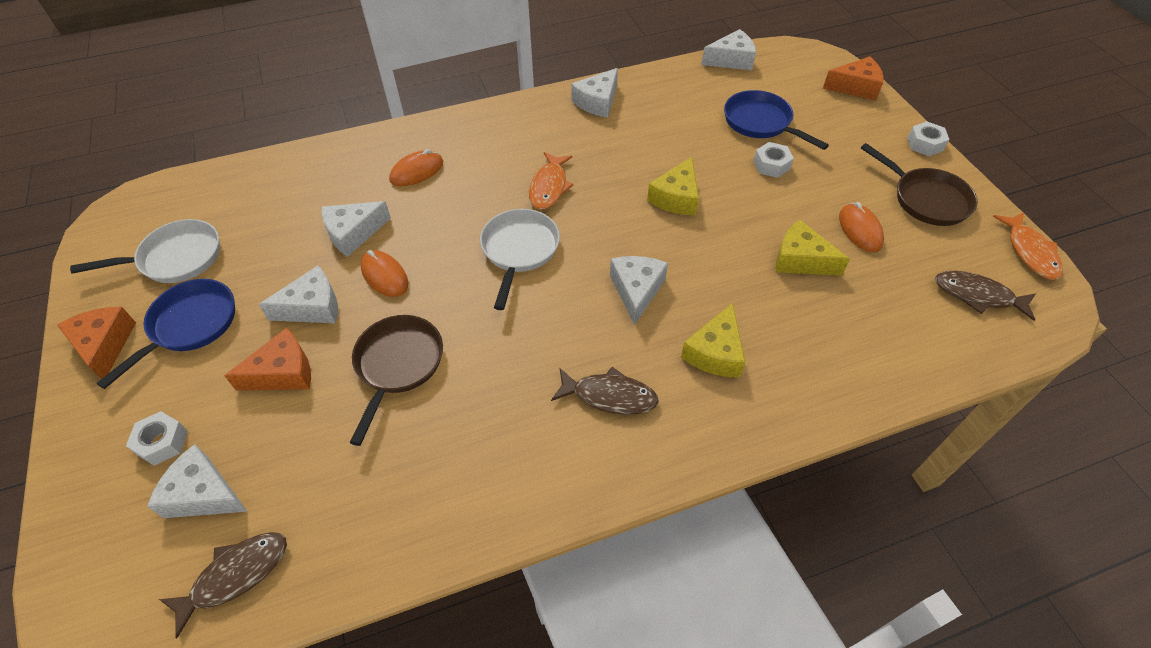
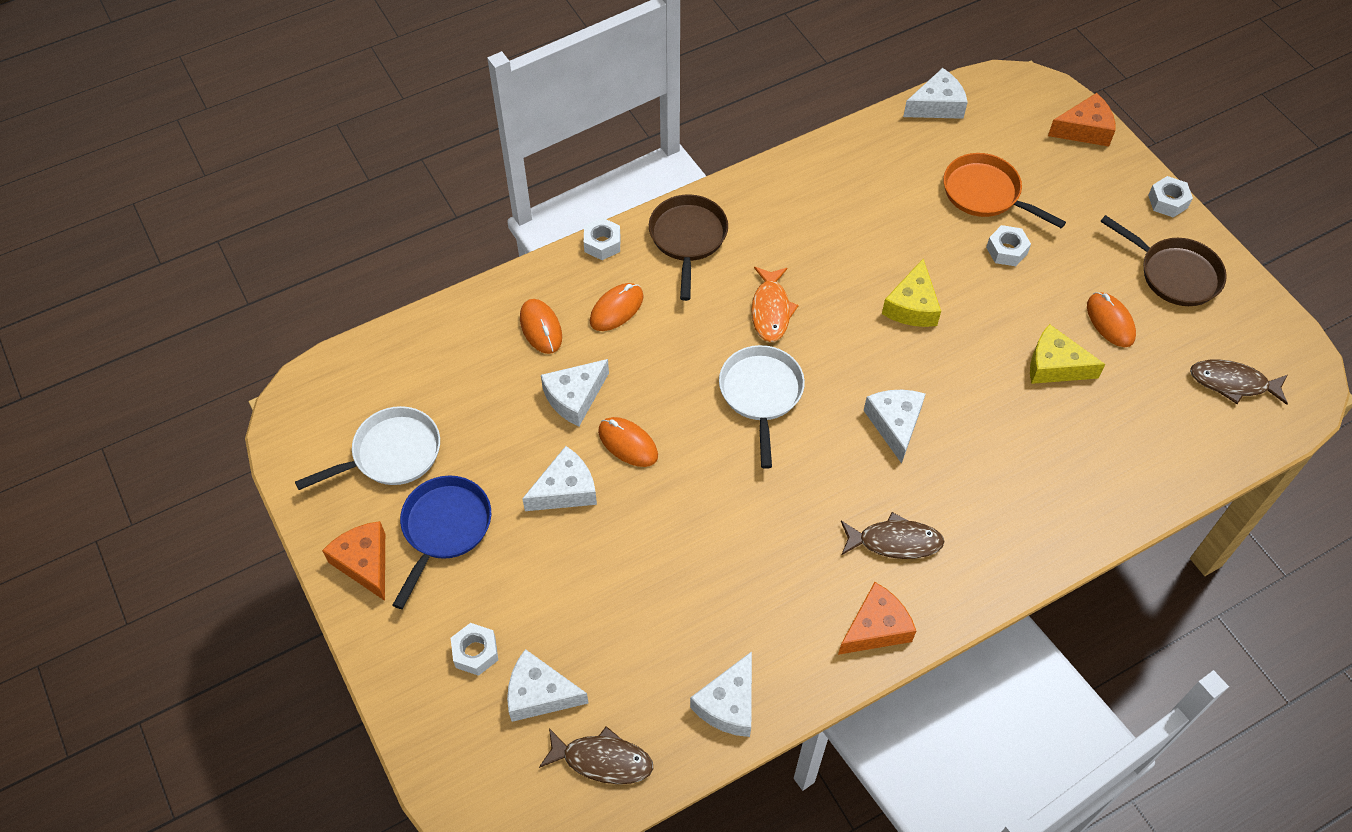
camera: 10 degrees left, 5 degrees up
(235, 575) = (602, 760): brown fish -> brown fish turned 60 degrees clockwise
(283, 372) = (565, 565): orange cheese -> orange cheese (876, 628)
(347, 178) = (541, 328): none -> orange mouse
(398, 365) = (677, 540): brown pan -> brown pan (688, 238)
(424, 124) = (602, 243): none -> white nut
(597, 102) = (795, 186): white cheese -> white cheese (728, 704)
(715, 352) = (987, 481): yellow cheese -> none
(760, 122) = (985, 193): blue pan -> orange pan
(1030, 252) = (1281, 325): orange fish -> none

